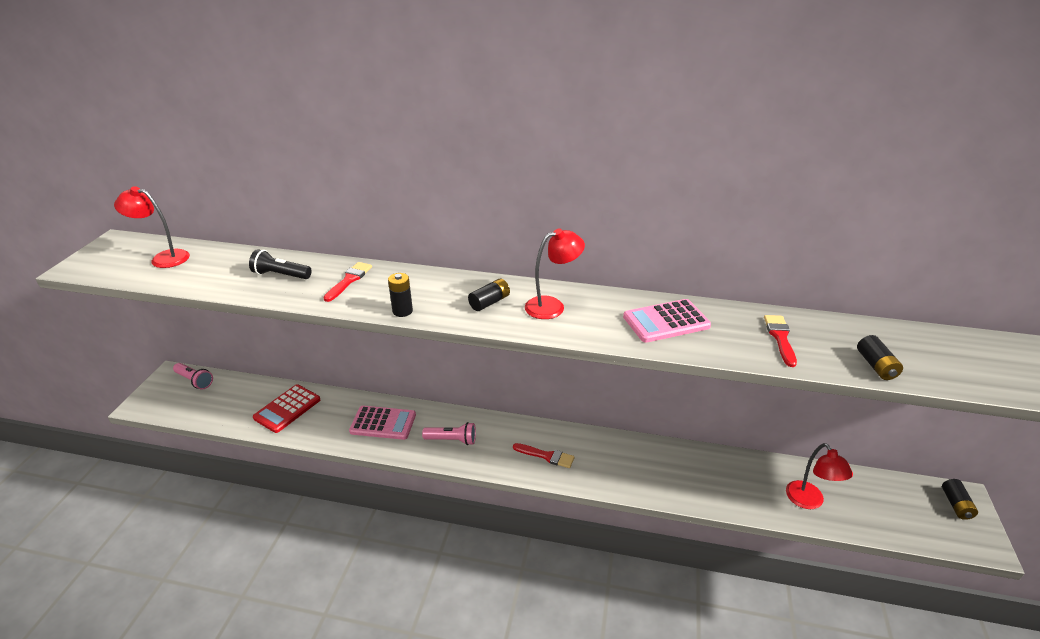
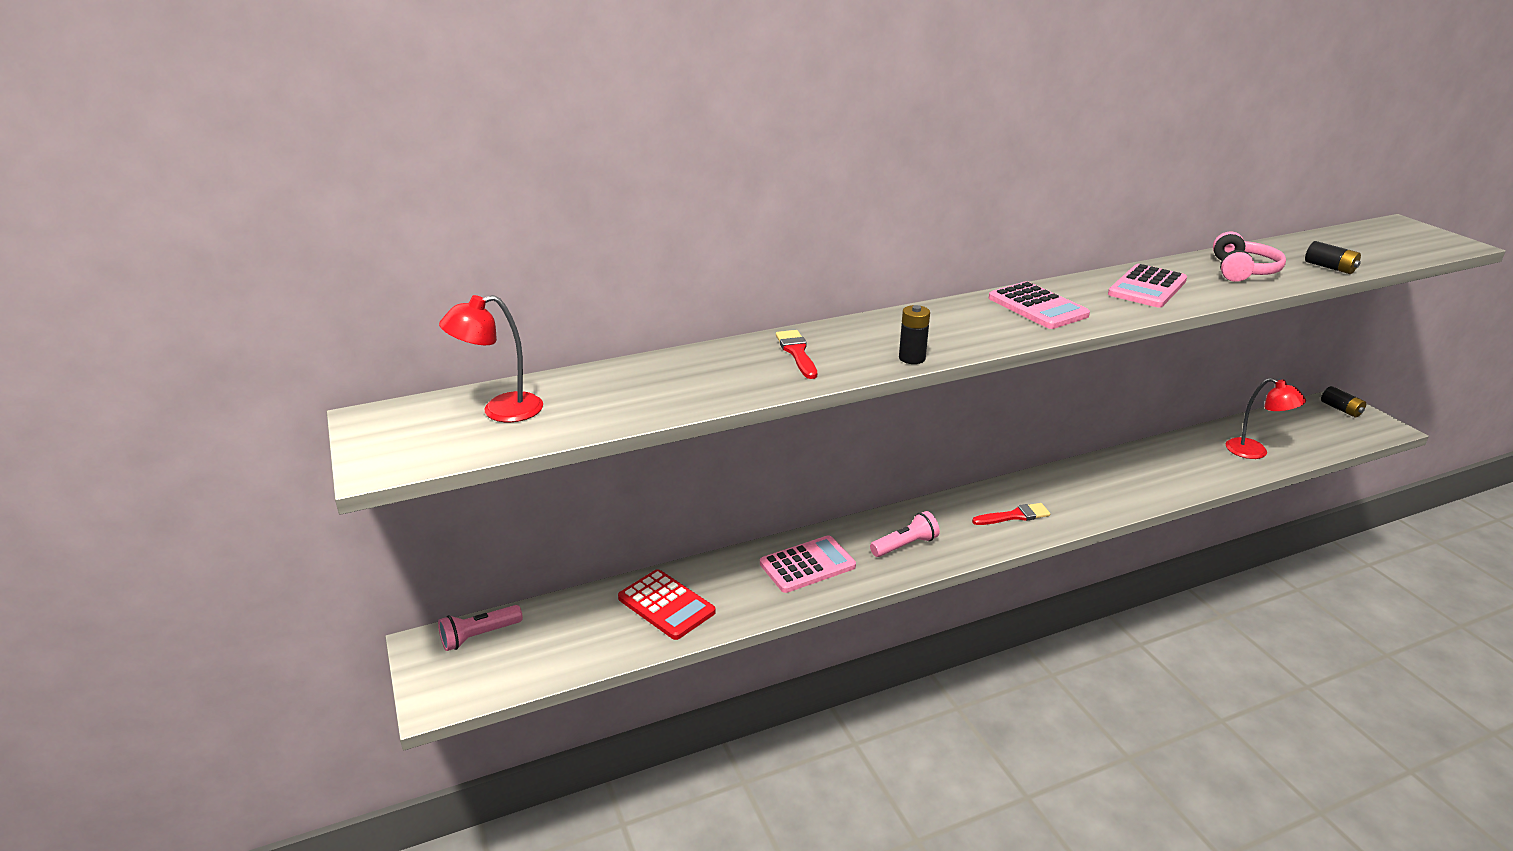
camera: 35 degrees left, 5 degrees down
(195, 381) = (479, 636): pink flashlight -> pink flashlight turned 150 degrees clockwise
(280, 275) = (704, 374): black flashlight -> none
(287, 409) = (666, 605): red calculator -> red calculator turned 45 degrees counterclockwise
(489, 302) = (978, 323): black battery -> none
(552, 306) = (1037, 307): red lamp -> pink calculator
(780, 337) = (1242, 271): red brush -> pink headphones

